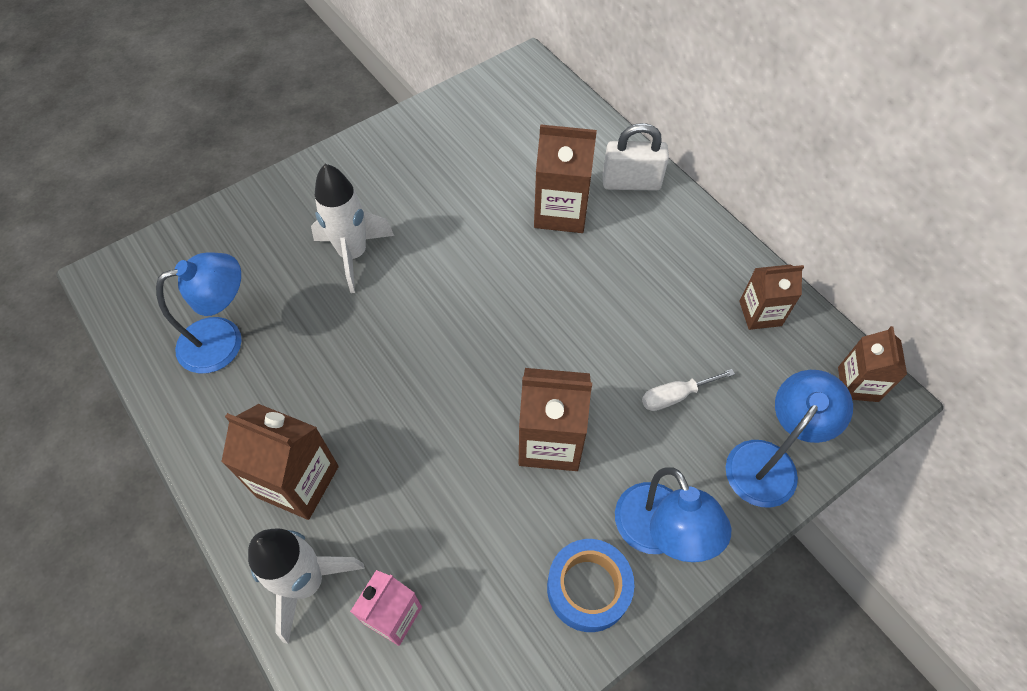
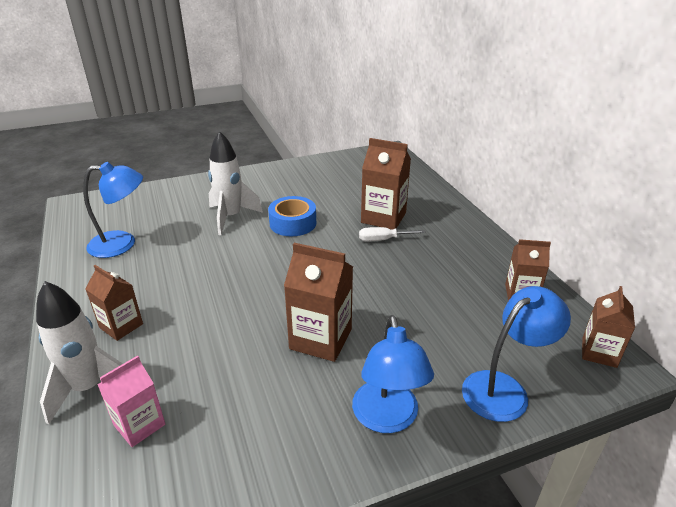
camera: 15 degrees right, 25 degrees down
(298, 481) = (121, 326): brown carton -> brown carton, size x0.65
(588, 588) = (309, 444): blue tape -> blue tape (293, 223)
(631, 183) = (440, 211): white padlock -> none
(675, 396) = (434, 331): white screwdriver -> white screwdriver (383, 239)

